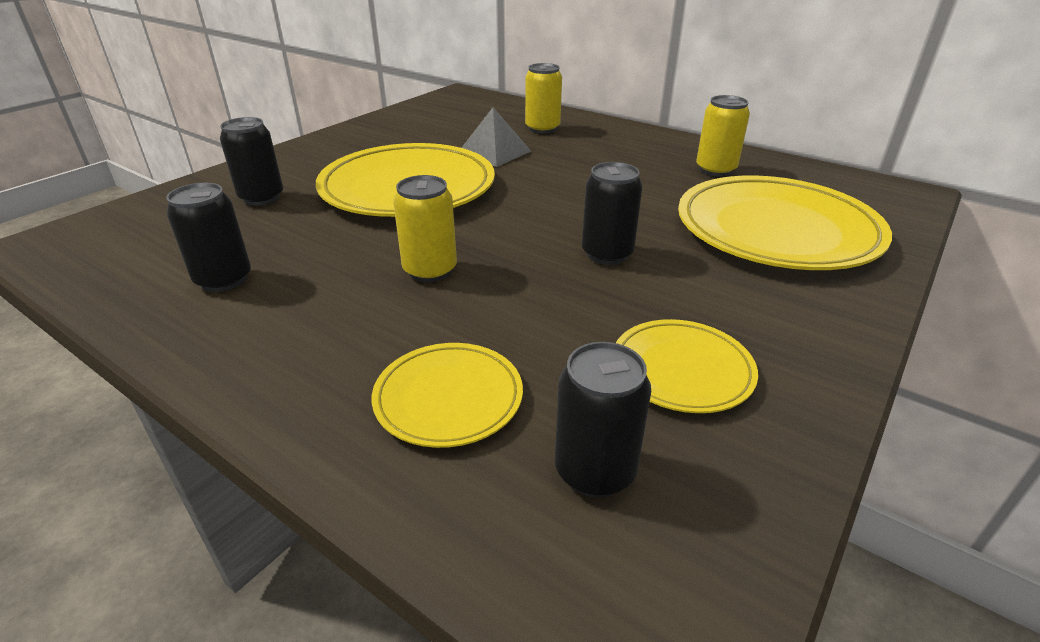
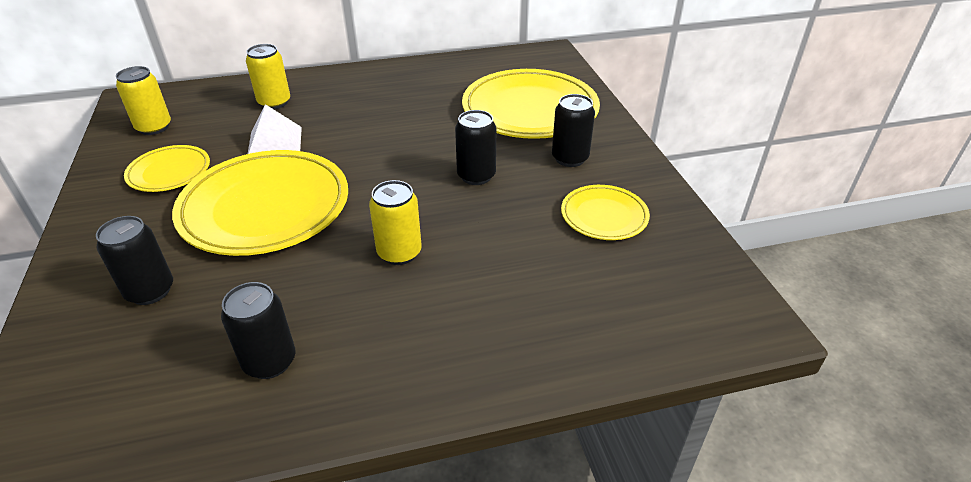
camera: 50 degrees left, 5 degrees up
(448, 398) = (540, 308): yellow plate -> yellow plate (169, 172)
(494, 152) = (275, 142): grey pyramid -> white pyramid
(595, 471) = (643, 286): black can -> black can (570, 158)
(715, 170) = (442, 83): yellow can -> yellow can (154, 127)

